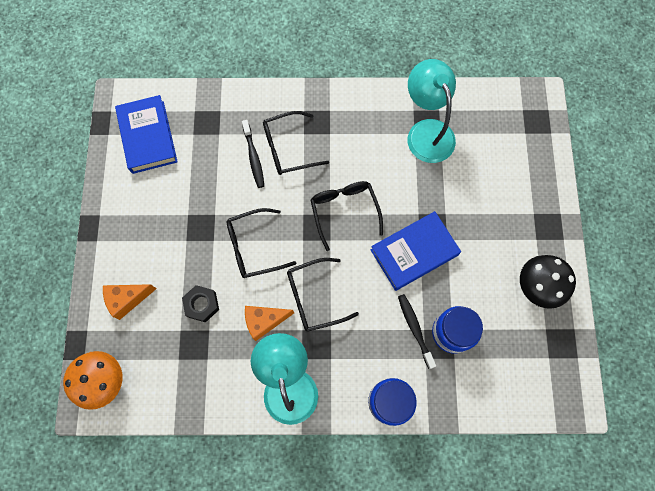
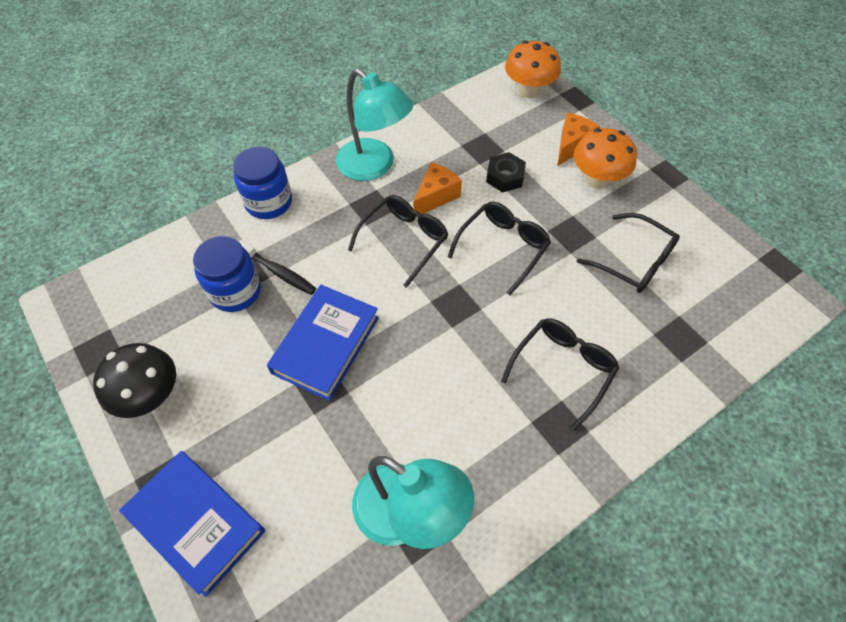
camera: 145 degrees right, 15 degrees down
(141, 257) = (597, 179): none -> orange mushroom
(148, 137) = (719, 282): blue book -> blue book (196, 523)
(254, 157) = (590, 333): black toothbrush -> none
(344, 212) = (437, 339): black glasses -> black glasses (633, 261)

